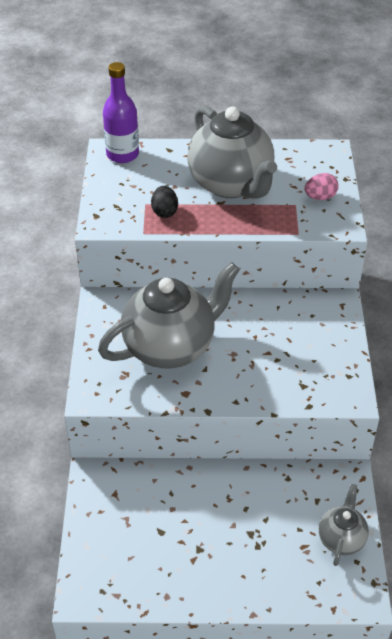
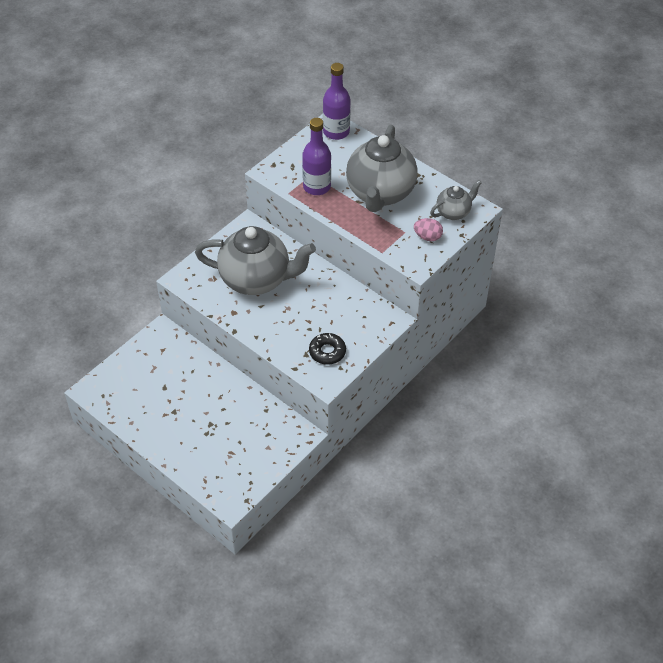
camera: 40 degrees right, 5 degrees up
(164, 212) = (316, 187): black egg -> purple bottle
(319, 369) = (327, 352): none -> black donut
(341, 538) = (256, 464): grey teapot -> grey teapot (453, 212)

